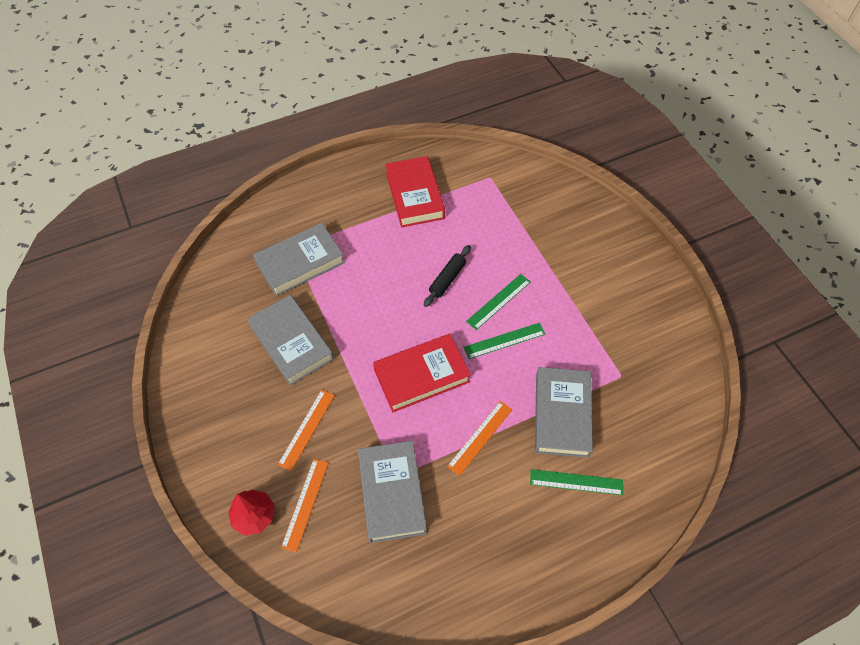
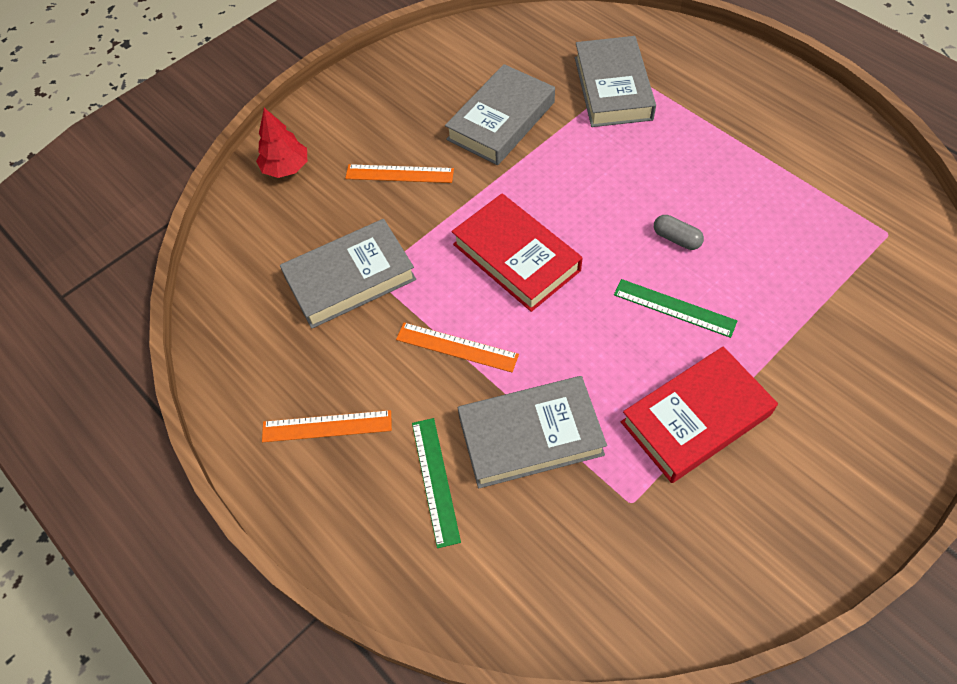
camera: 75 degrees right, 0 degrees up
(300, 263) = (612, 88): grey book -> grey book turned 45 degrees clockwise
(305, 504) = (312, 204): orange ruler -> orange ruler (327, 426)
(414, 195) = (791, 159): red book -> red book (695, 418)
(447, 279) = (676, 238): black rolling pin -> grey capsule
(504, 341) = (614, 333): green ruler -> none

